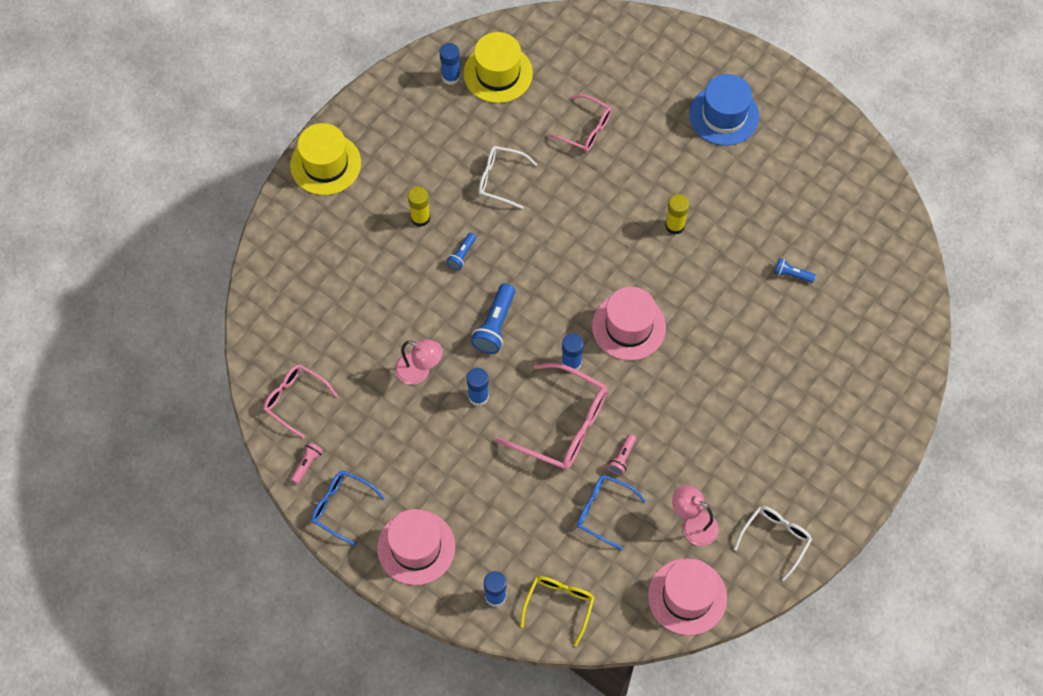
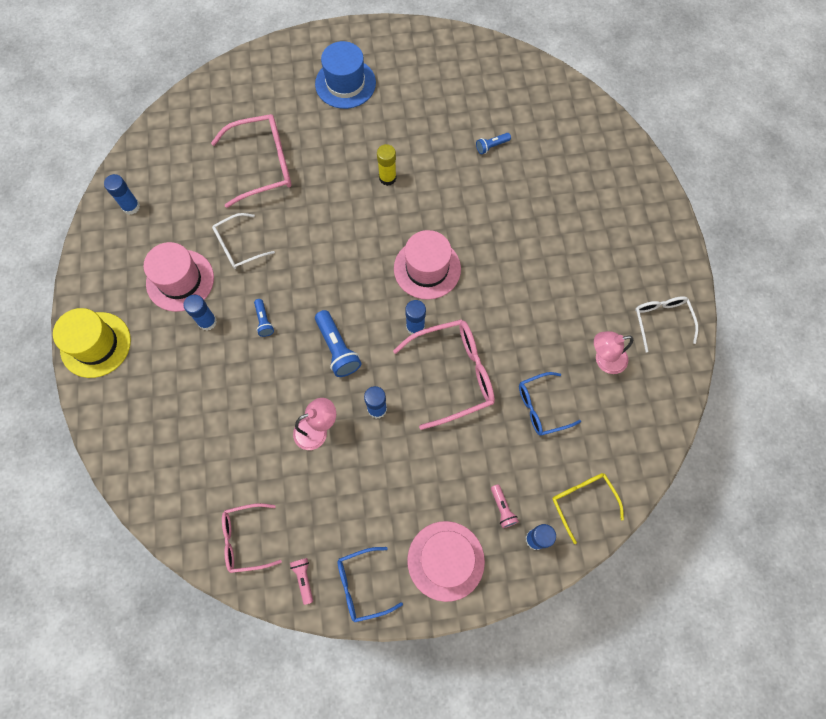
camera: 45 degrees left, 5 degrees up
(420, 218) = (207, 322): yellow glue stick -> blue glue stick
(498, 73) = (163, 177): yellow hat -> none
(585, 129) = (263, 165): pink glasses -> pink glasses, size x1.64
(622, 458) = (515, 359): pink flashlight -> pink flashlight (502, 508)
(687, 596) = (652, 412): pink hat -> pink hat (180, 280)

